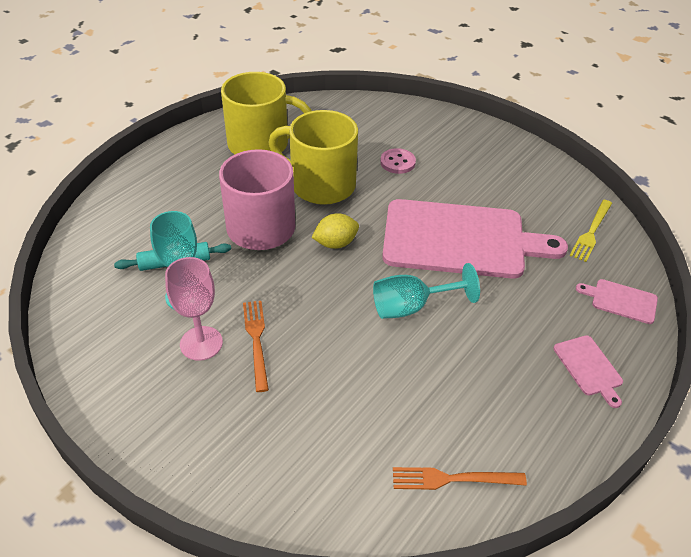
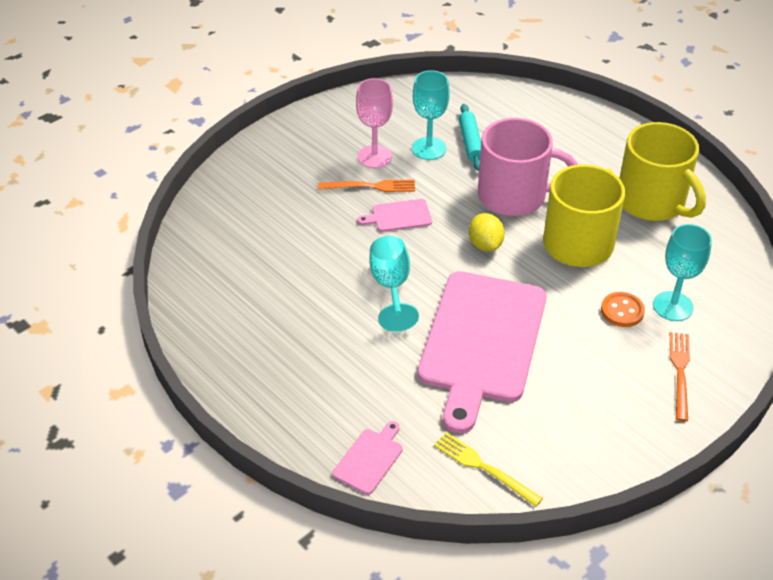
camera: 100 degrees right, 0 degrees up
(260, 144) = (652, 202): yellow mug -> yellow mug turned 45 degrees counterclockwise
(384, 138) = (673, 306): none -> turquoise goblet
(397, 162) = (622, 311): pink button -> orange button
(453, 479) = (209, 282): orange fork -> orange fork (680, 372)
(589, 368) = (289, 401): pink cutting board -> pink cutting board (399, 216)

